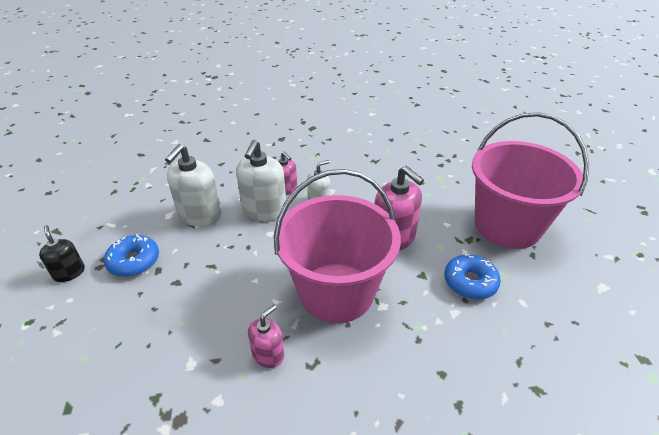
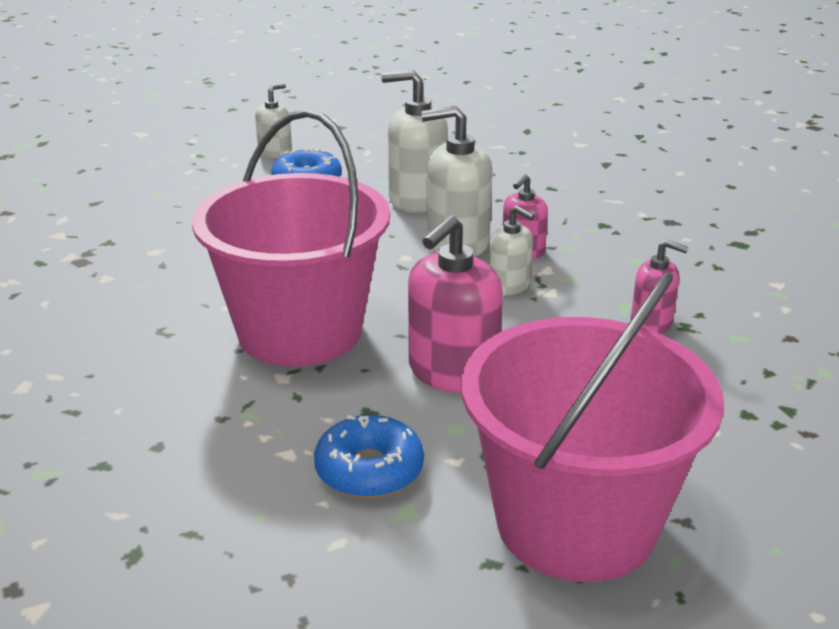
camera: 75 degrees right, 10 degrees down
(69, 272) = (275, 153): black soap dispenser -> white soap dispenser
(268, 354) = (174, 297): pink soap dispenser -> pink soap dispenser (651, 323)

